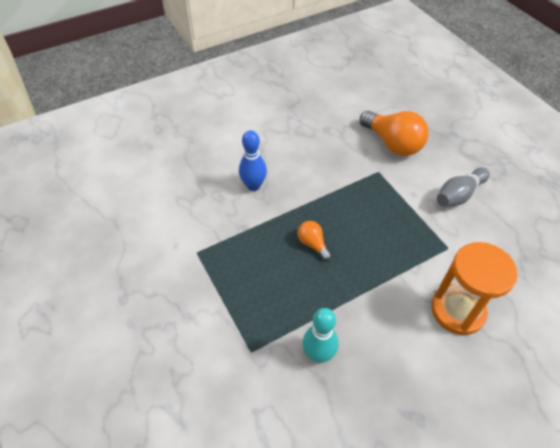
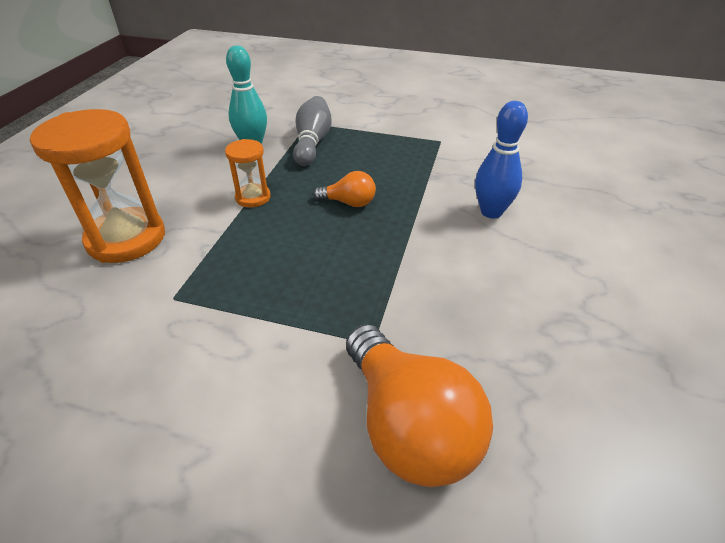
camera: 135 degrees right, 10 degrees down
(362, 291) = (253, 197): none -> orange hourglass
(393, 144) = (408, 425): orange light bulb -> orange light bulb turned 120 degrees counterclockwise
(459, 195) = (197, 401): grey bowling pin -> grey bowling pin (312, 142)

